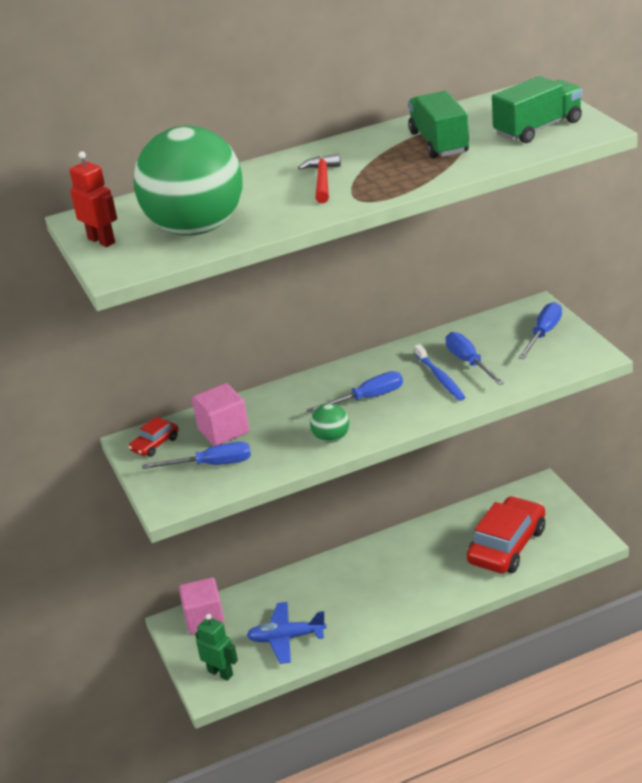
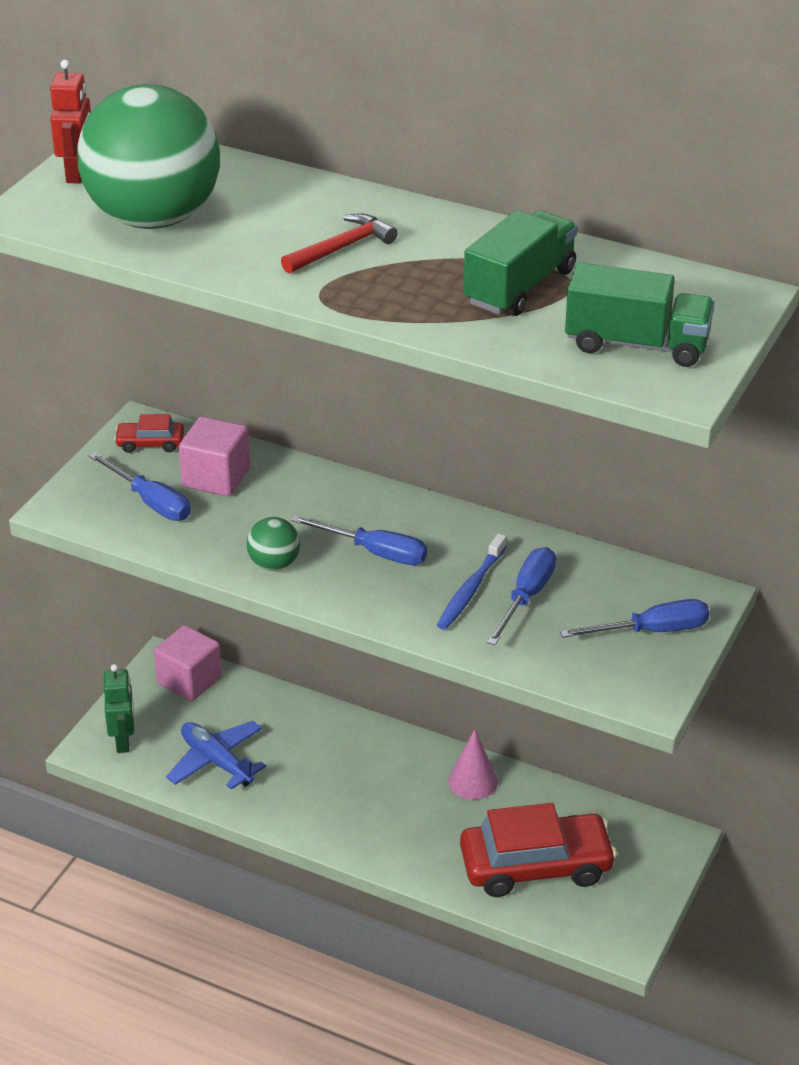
camera: 45 degrees right, 5 degrees up
(419, 539) = (473, 781): none -> pink cone

